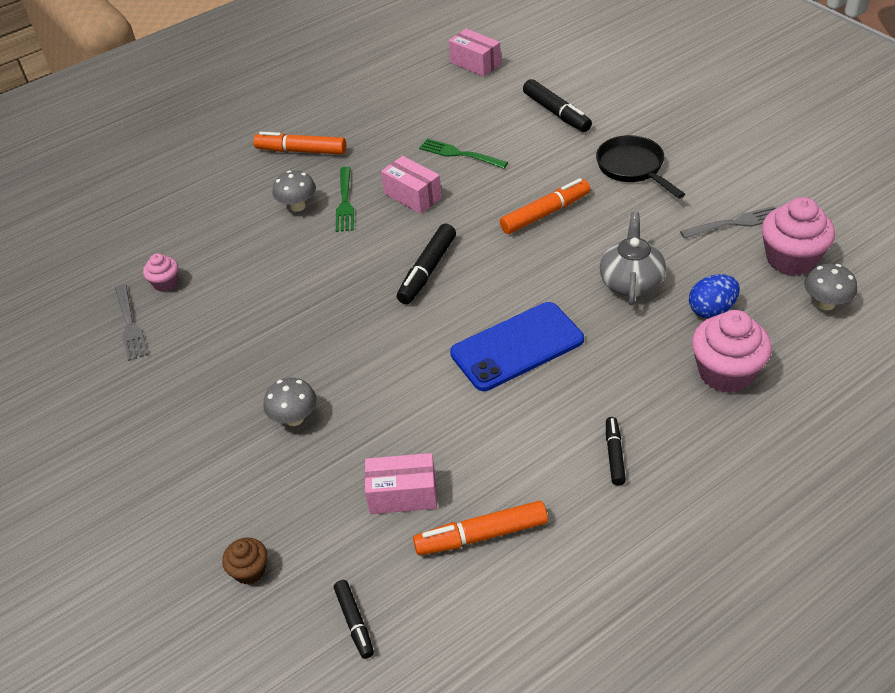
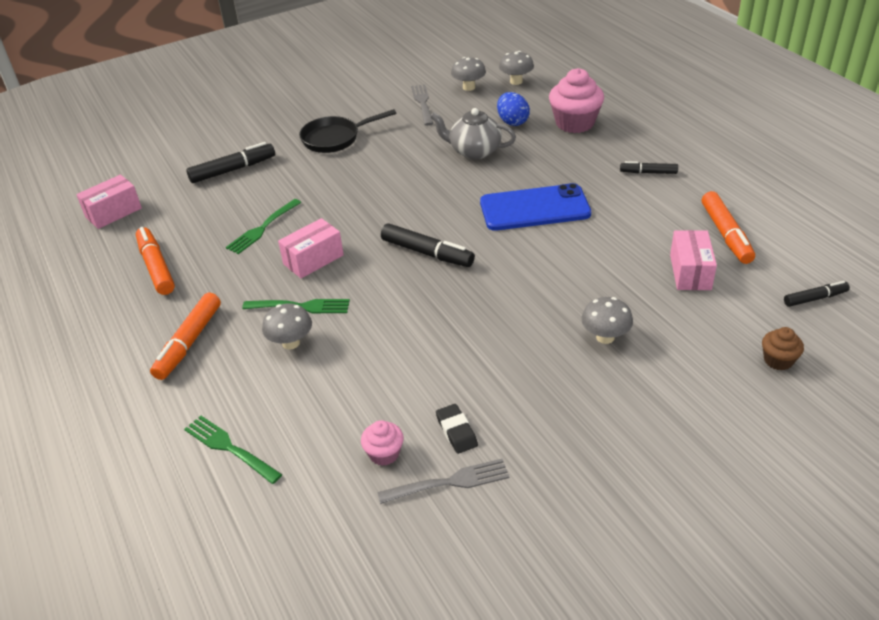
camera: 85 degrees left, 5 degrees down
(183, 322) = (456, 431): none -> black eraser
(184, 200) = (230, 448): none -> green fork
(517, 347) = (534, 208): blue phone -> blue phone turned 75 degrees counterclockwise
(545, 213) = (374, 185): orange marker -> orange marker (156, 267)
(791, 259) = (469, 87): pink cupcake -> grey mushroom

